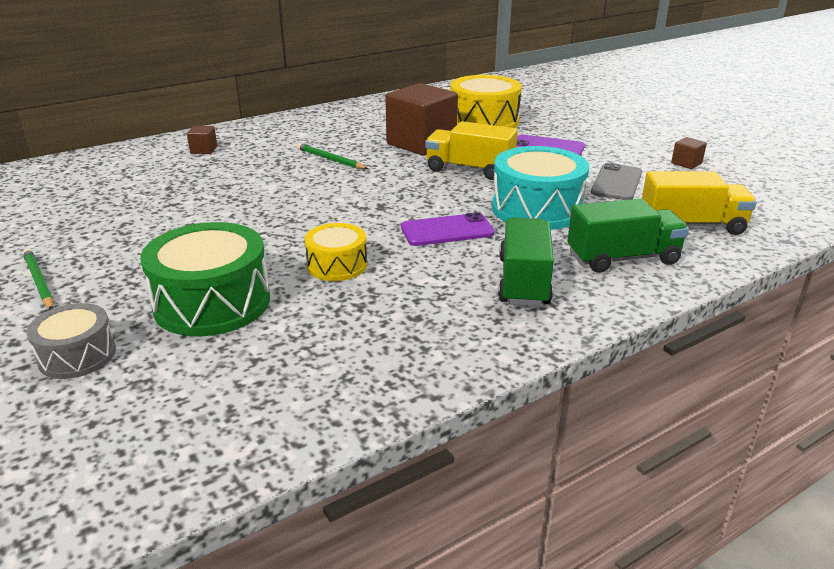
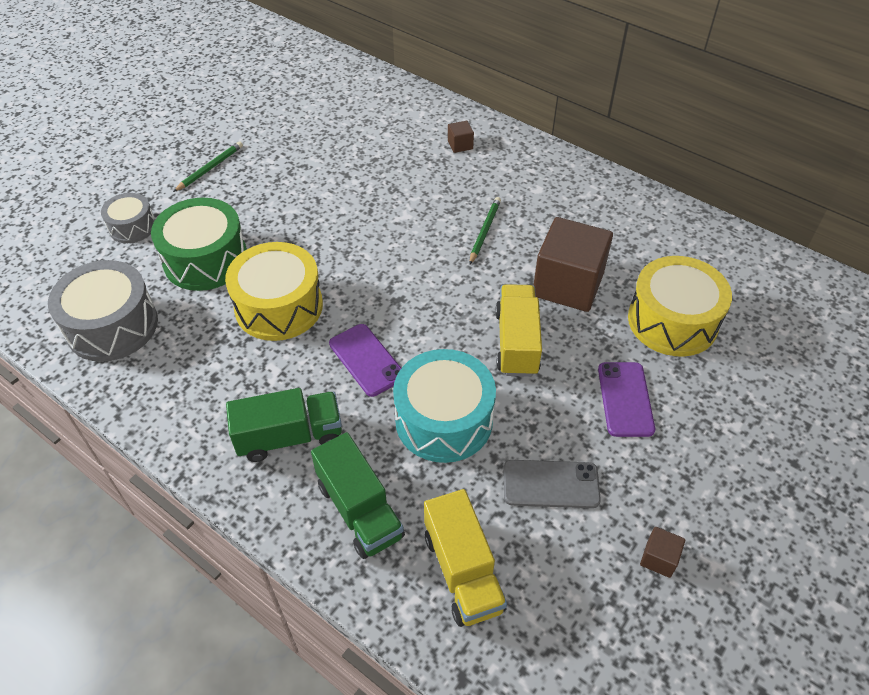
camera: 70 degrees right, 20 degrees up
(266, 389) = (112, 326): none -> grey drum
(337, 265) = (279, 306): yellow drum -> yellow drum, size x1.75

